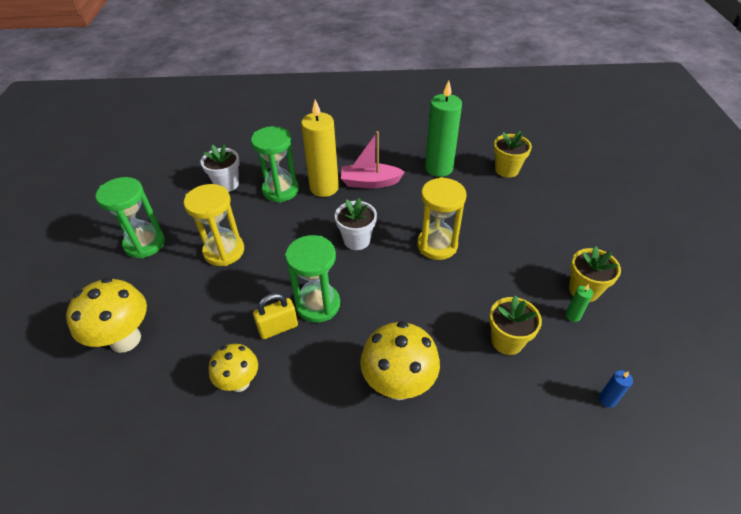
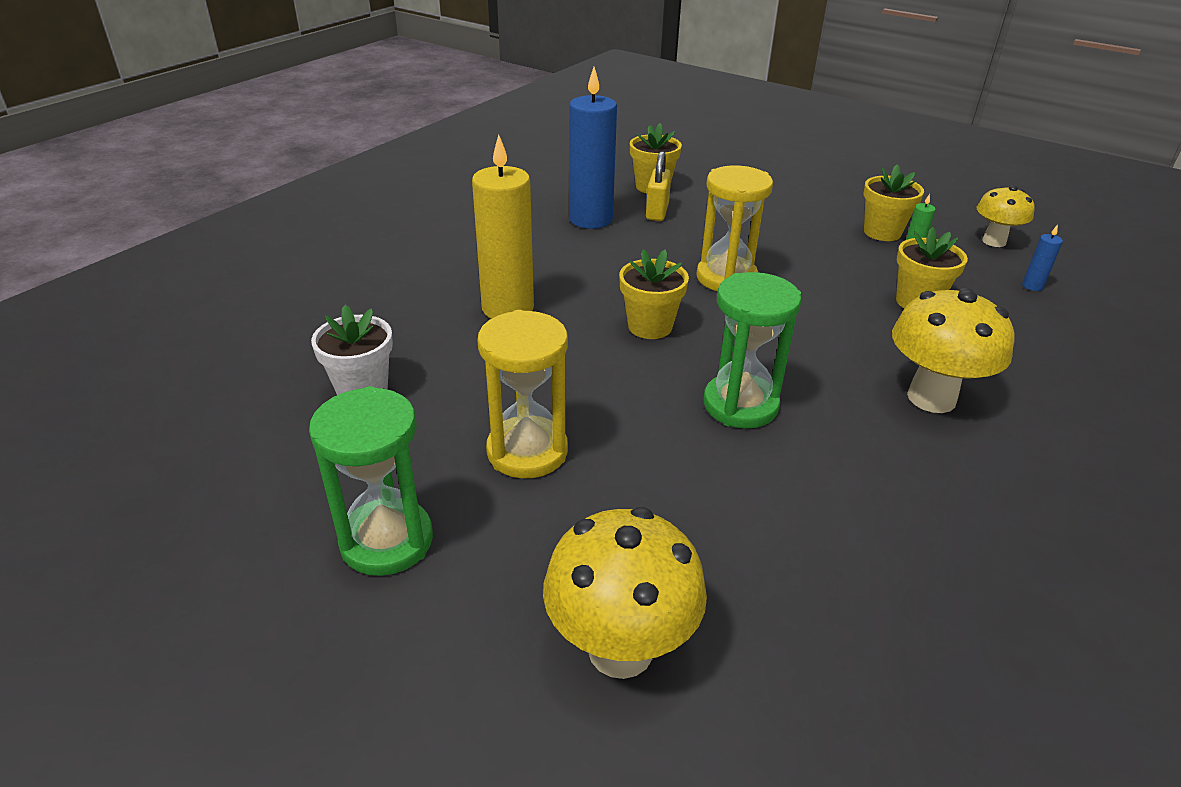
camera: 55 degrees left, 10 degrees down
(239, 382) = (830, 535): yellow mushroom -> yellow mushroom (994, 241)
(278, 328) = (753, 457): yellow padlock -> yellow padlock (657, 212)
(280, 190) = (457, 345): green hourglass -> none
(357, 240) = (650, 326): white flower pot -> yellow flower pot
(370, 182) = (548, 272): pink boat -> none
(439, 168) = (591, 219): green candle -> blue candle

